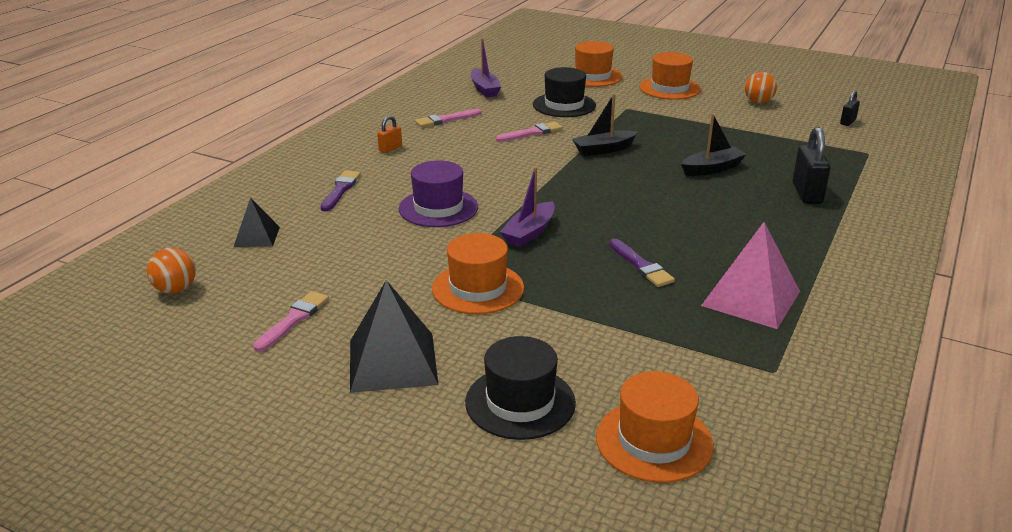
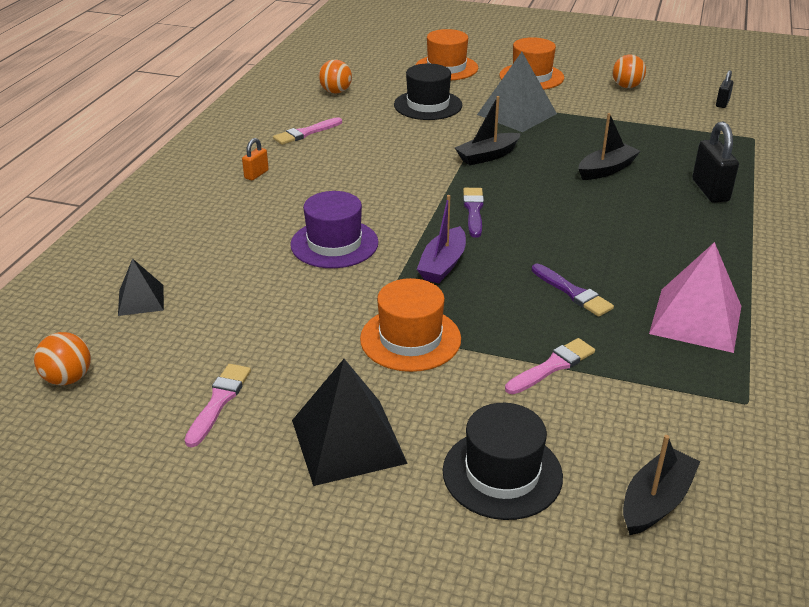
camera: 10 degrees left, 5 degrees up
(340, 190) = (217, 231): purple brush -> purple brush (473, 210)
(484, 89) = (336, 92): purple boat -> orange ball
(532, 133) = (405, 142): pink brush -> pink brush (552, 366)
(644, 117) = (517, 114): none -> grey pyramid
(654, 441) = (655, 501): orange hat -> black boat

